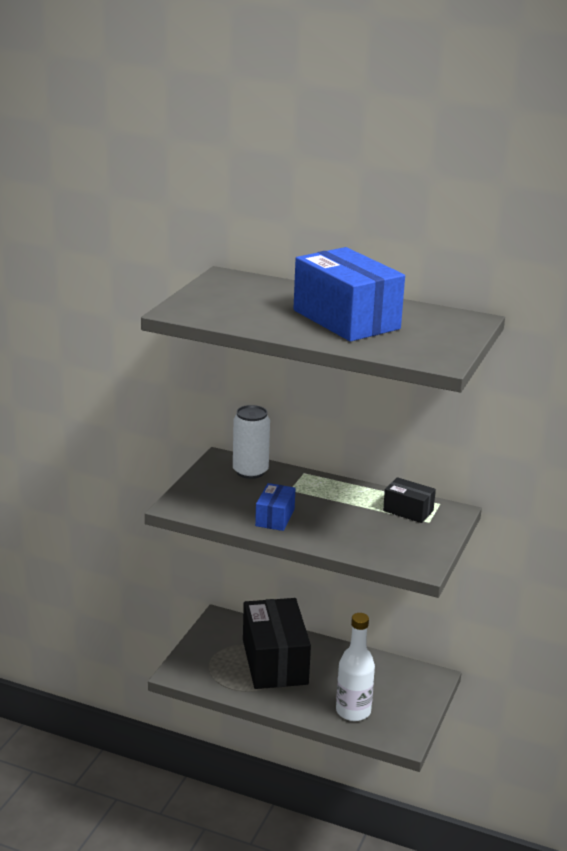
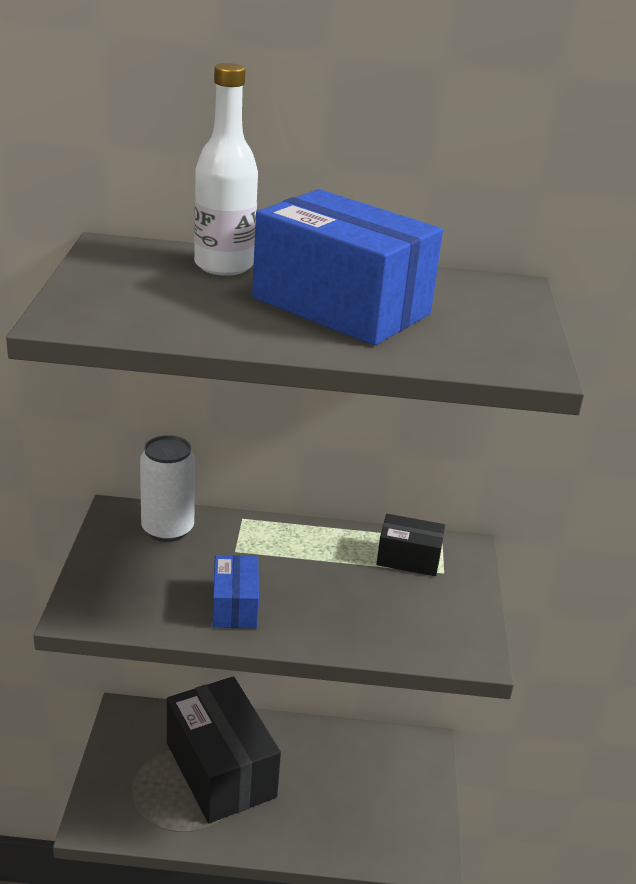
camera: 20 degrees left, 5 degrees up
(353, 711) = (349, 828): white bottle -> white bottle (224, 265)

